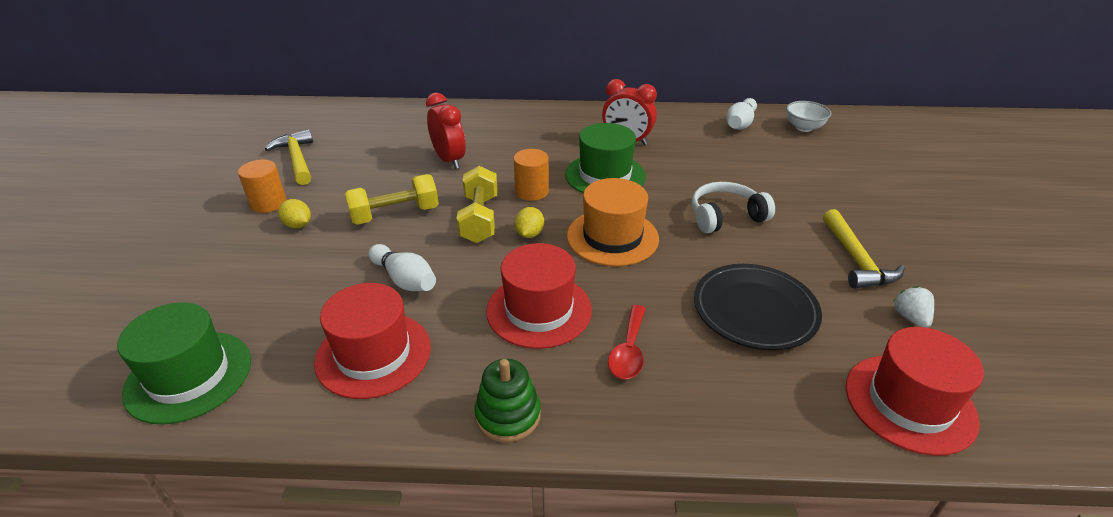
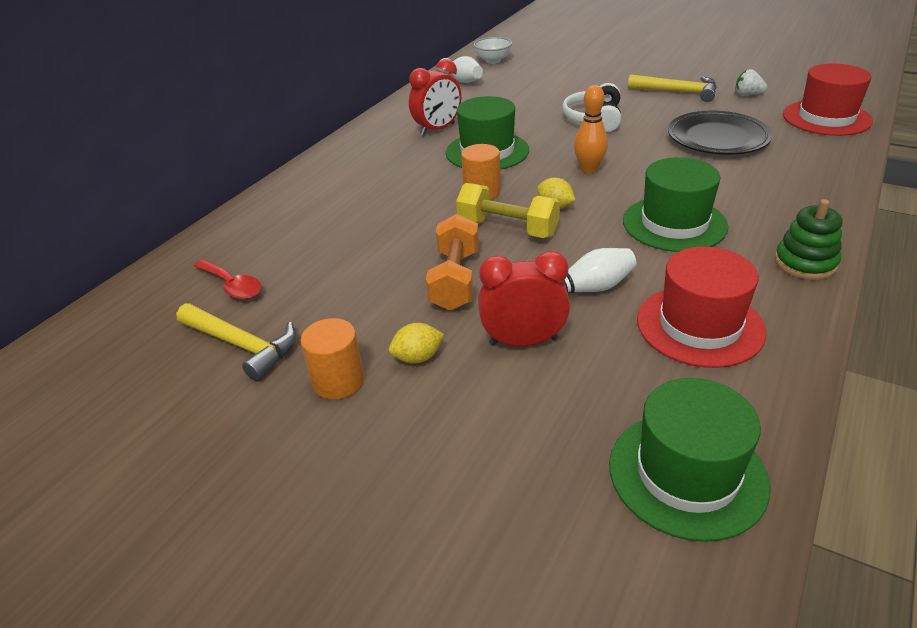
camera: 60 degrees left, 0 degrees up
(297, 159) = (242, 345): yellow hammer -> yellow hammer turned 150 degrees counterclockwise
(395, 214) = (455, 280): yellow dumbbell -> orange dumbbell
(449, 160) = (371, 228): red clock -> red clock (523, 341)
(539, 310) = (674, 223): red hat -> green hat
(612, 237) = (589, 169): orange hat -> orange bowling pin
(628, 351) = (744, 195): red spoon -> red spoon (232, 286)

